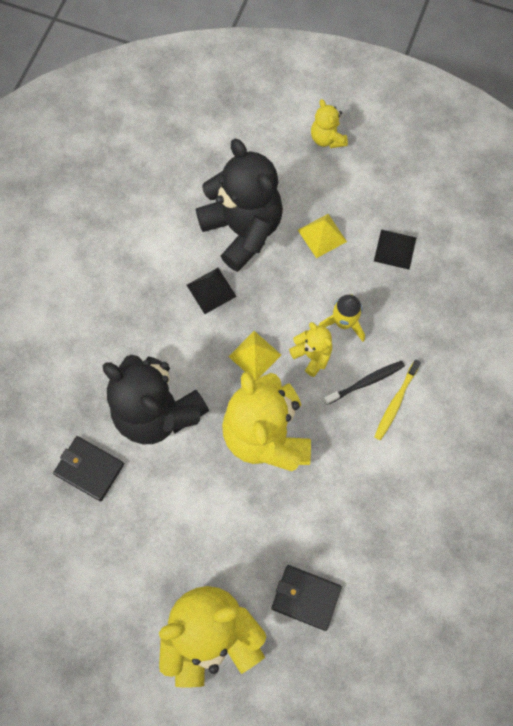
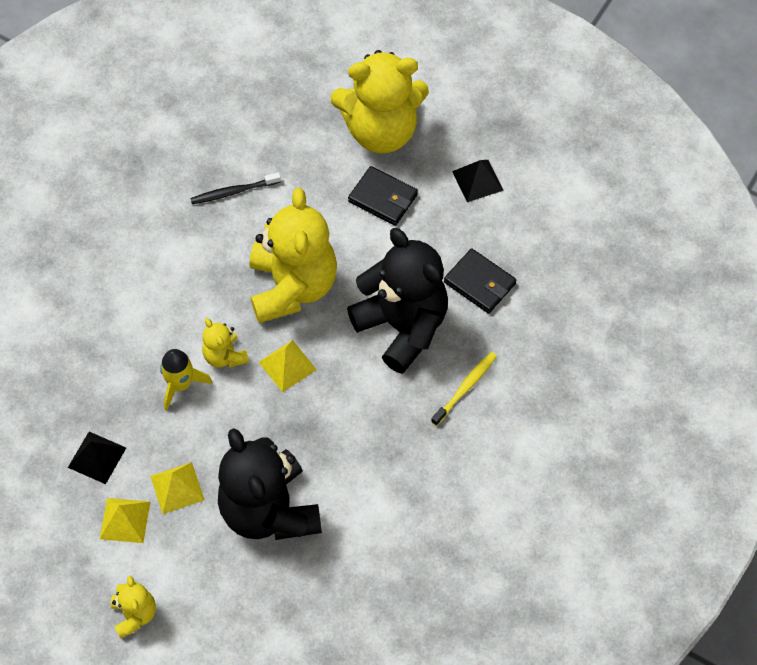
camera: 170 degrees left, 10 degrees down
(211, 290) = (321, 444): black pyramid -> black pyramid (477, 180)
(306, 597) = (288, 146): black wallet -> black wallet (383, 198)
(356, 204) = (125, 520): none -> yellow pyramid
(366, 382) = (175, 320): black toothbrush -> black toothbrush (233, 192)
(395, 403) = (151, 295): yellow toothbrush -> yellow toothbrush (465, 387)

